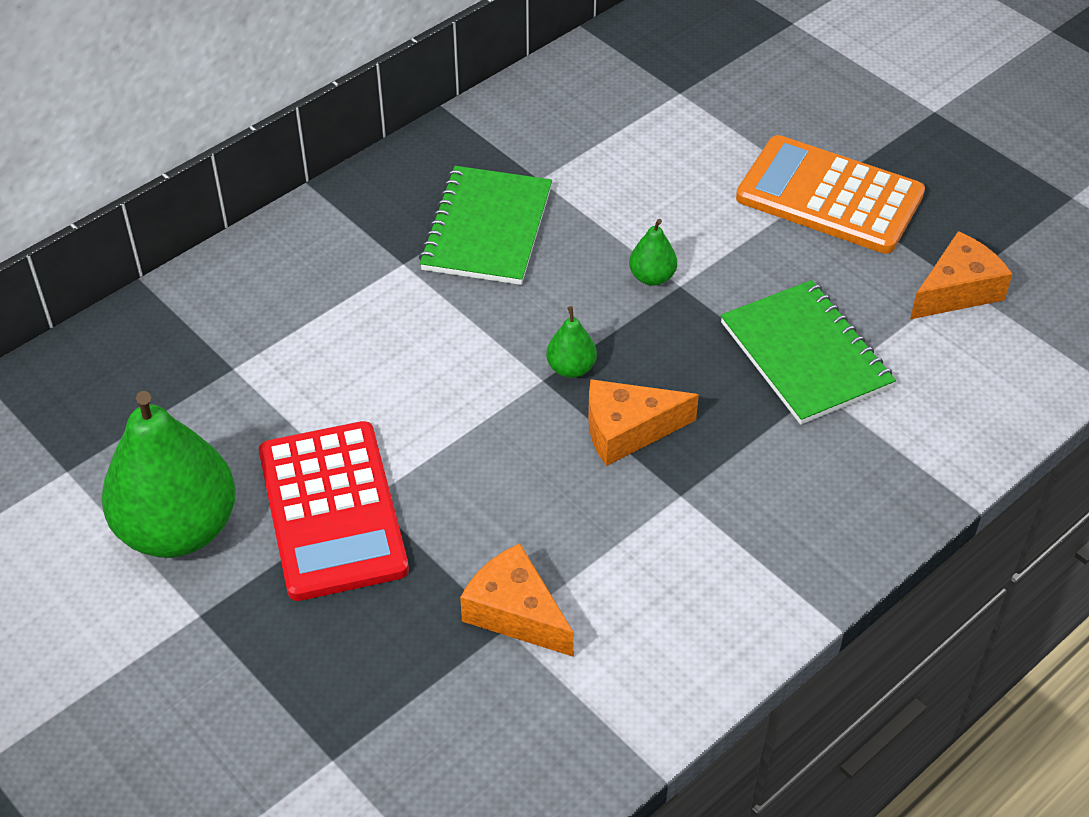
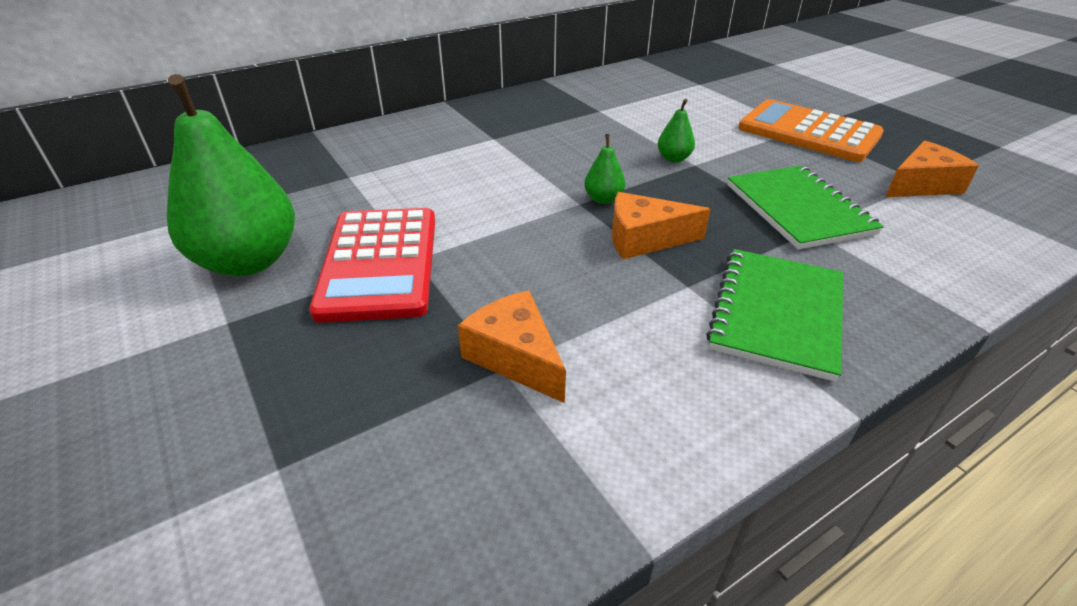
camera: 10 degrees right, 10 degrees down
(487, 228) = (557, 128): green notebook -> green notebook (776, 314)

